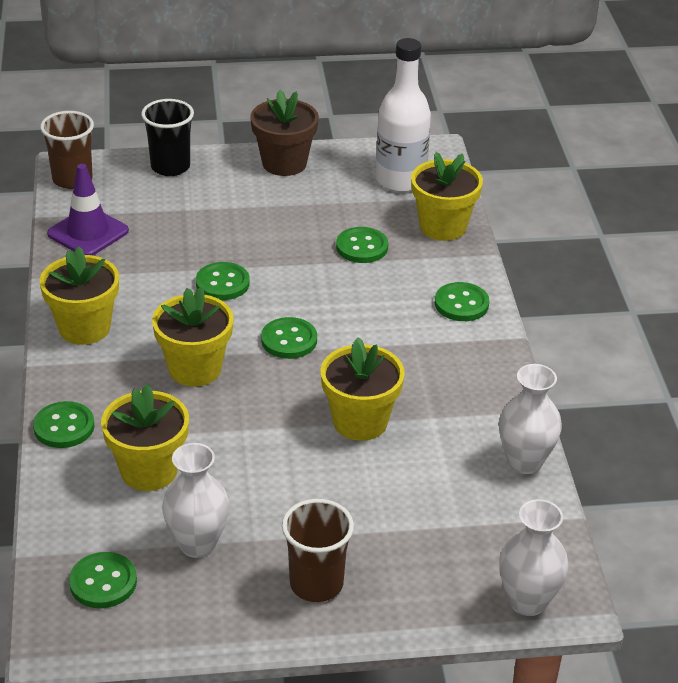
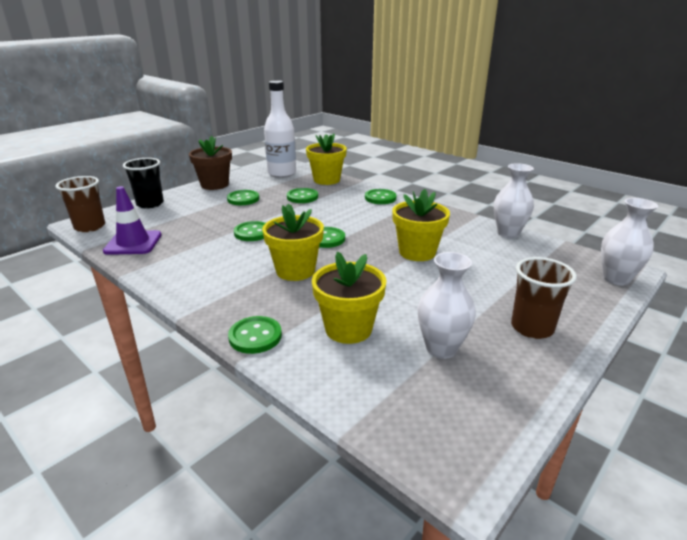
camera: 40 degrees left, 10 degrees down
(84, 328) = (194, 283): yellow flower pot -> none
(103, 582) = (426, 409): green button -> green button (243, 199)

